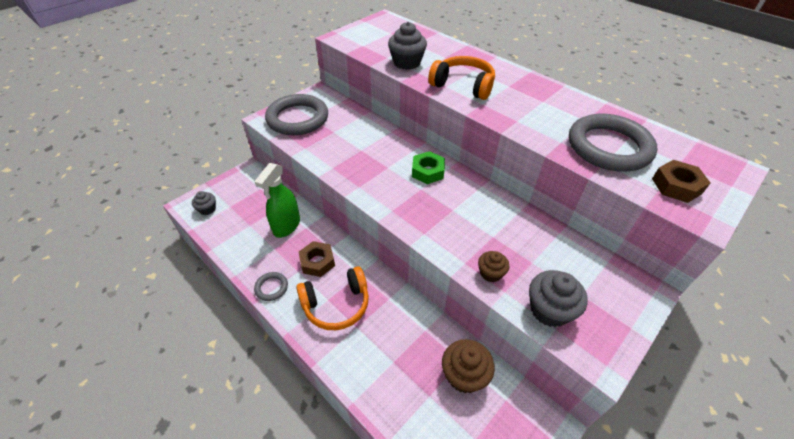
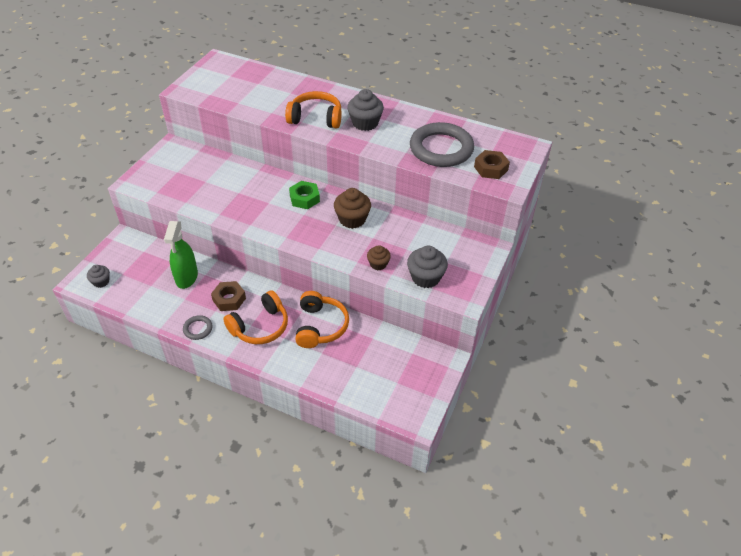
camera: 20 degrees left, 0 degrees up
(297, 118) = (164, 176): grey ring -> none
(403, 325) = (320, 326): none -> orange headphones
(407, 63) = (258, 105): grey cupcake -> grey cupcake (365, 123)
(464, 375) = (378, 346): brown cupcake -> brown cupcake (352, 219)

